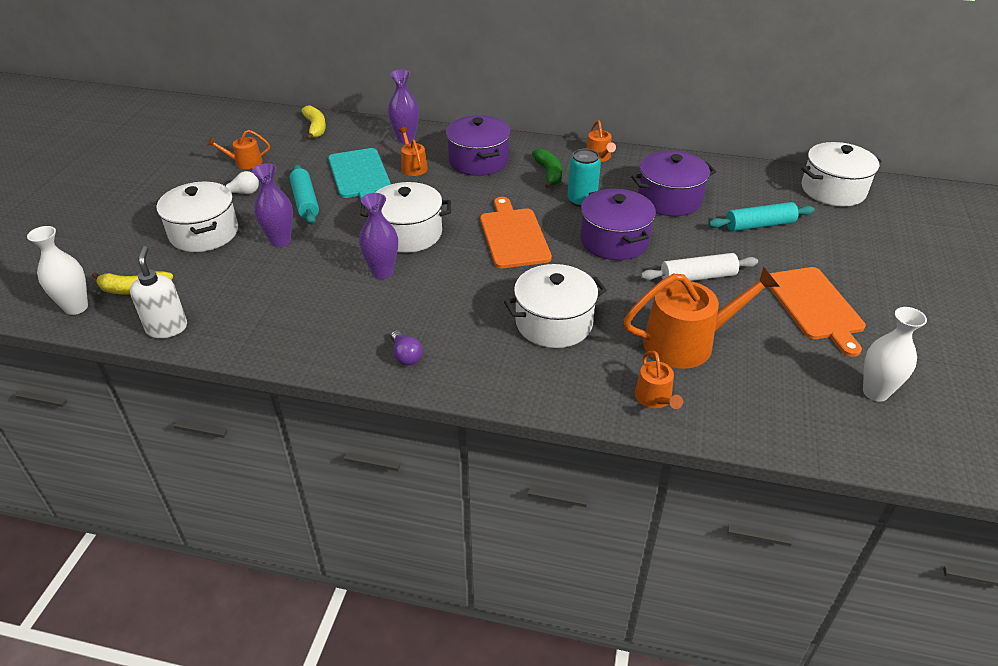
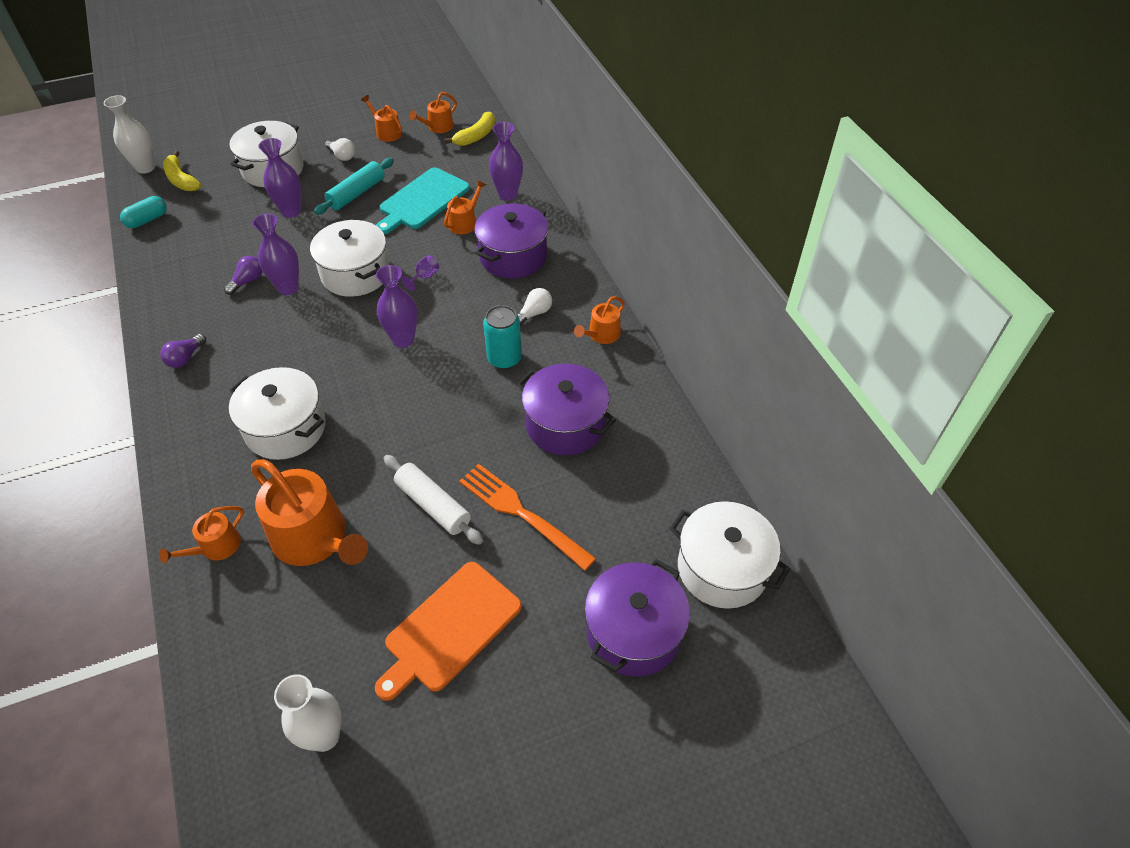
camera: 55 degrees right, 10 degrees up
(167, 328) = (147, 220): white soap dispenser -> turquoise capsule
(277, 139) = (438, 127): none -> orange watering can
(345, 291) = (248, 281): none -> purple light bulb
(453, 204) = (424, 277): none -> purple goblet
(513, 236) = (403, 340): orange cutting board -> purple vase
(549, 173) = (534, 313): green banana -> white light bulb
(614, 241) = (450, 413): purple pot -> purple pot (633, 632)
(734, 244) = (521, 513): none -> orange fork
(759, 225) = (577, 522): turquoise rolling pin -> none

